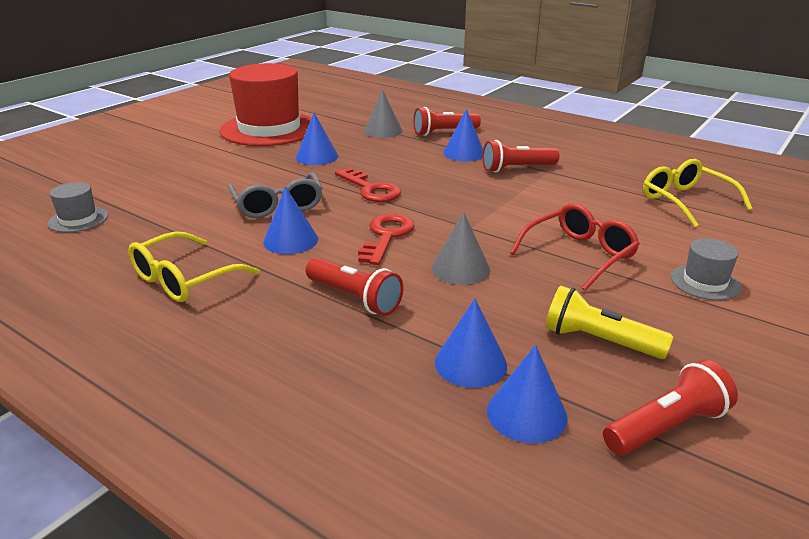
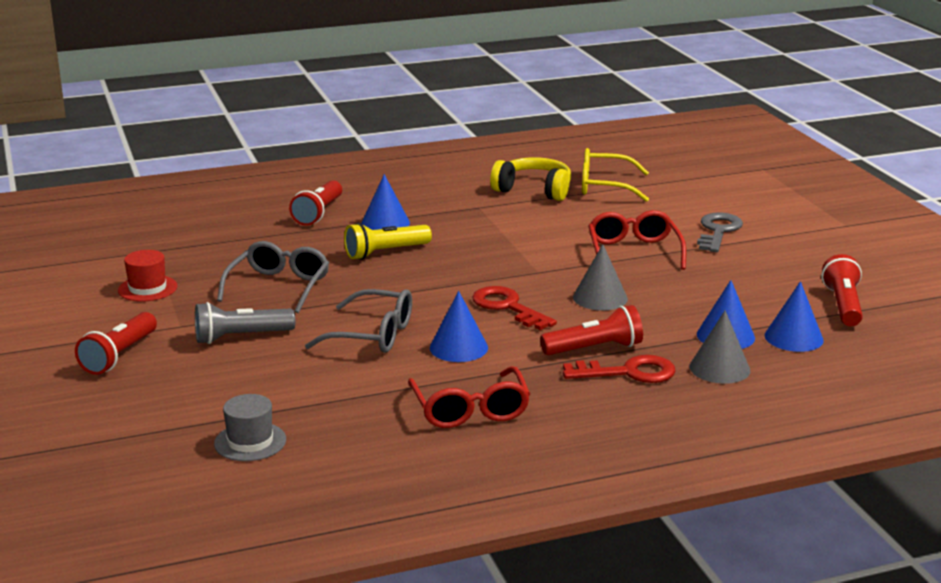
camera: 55 degrees left, 5 degrees down
(184, 279) = (470, 410): yellow glasses -> red glasses
(229, 170) = (241, 337): none -> grey flashlight
(269, 129) = (147, 288): red hat -> red hat, size x0.43
(317, 157) = (279, 286): blue cone -> grey glasses
(370, 189) = (402, 285): red key -> red key (628, 372)
(383, 131) = (263, 237): grey cone -> grey cone (719, 368)
(517, 169) = (455, 216): red flashlight -> red flashlight (119, 356)
(598, 341) = (745, 289): yellow flashlight -> yellow flashlight (385, 252)
(618, 179) = (534, 190): none -> yellow headphones
(705, 282) = (718, 231): grey hat -> grey key

